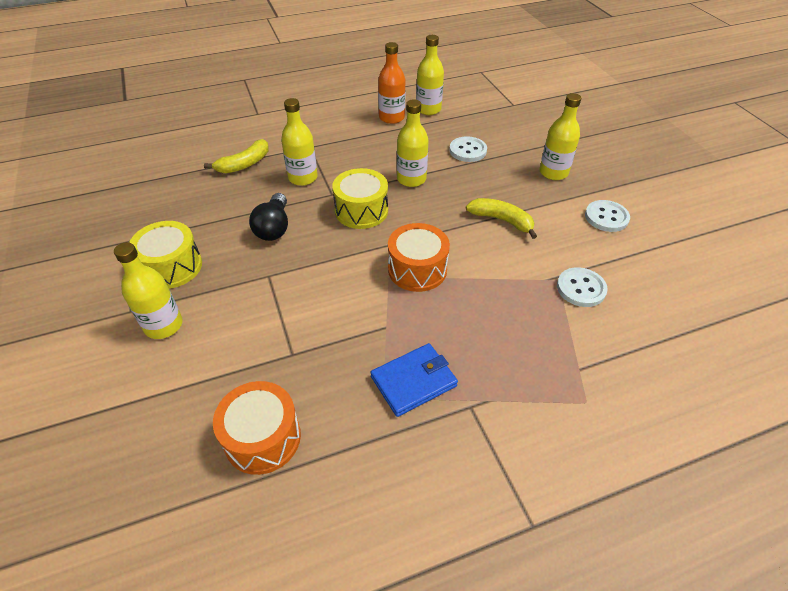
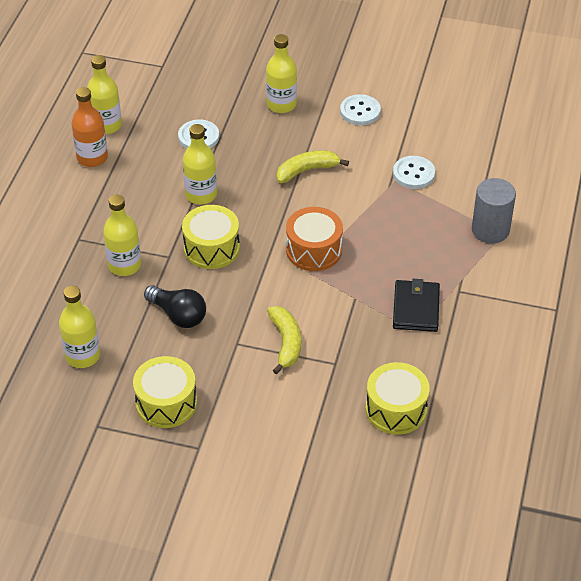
camera: 55 degrees left, 0 degrees up
(163, 325) = (236, 430): yellow bottle -> yellow bottle (82, 356)
(244, 164) = (58, 298): yellow banana -> yellow banana (286, 342)
(262, 438) = (396, 409): orange drum -> yellow drum
(413, 381) = (416, 308): blue wallet -> black wallet
(580, 389) = (490, 230): none -> grey cylinder

